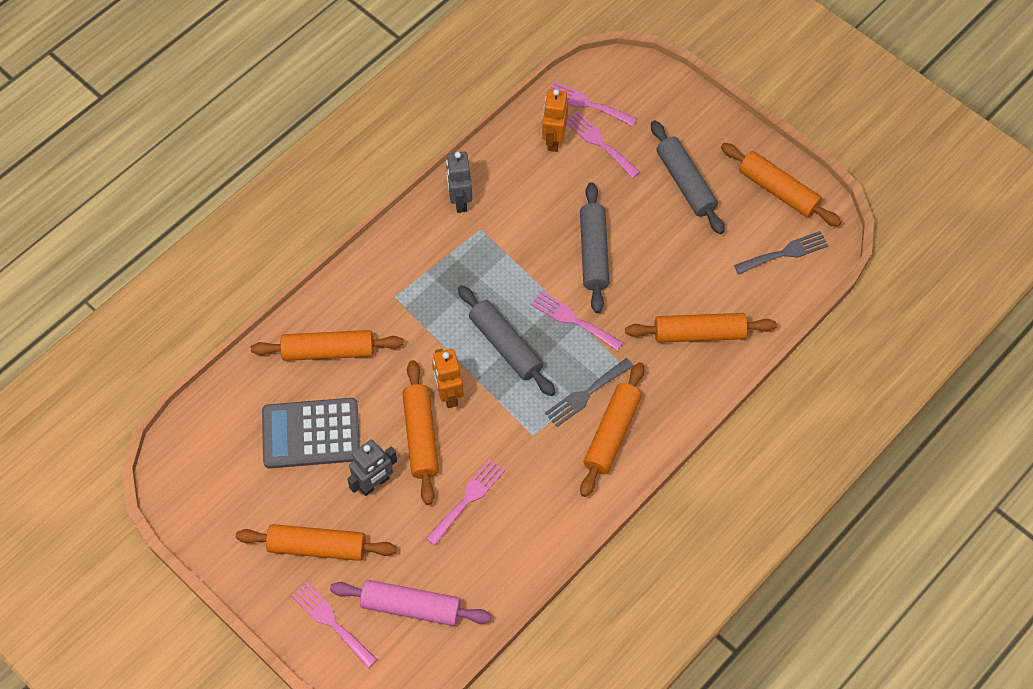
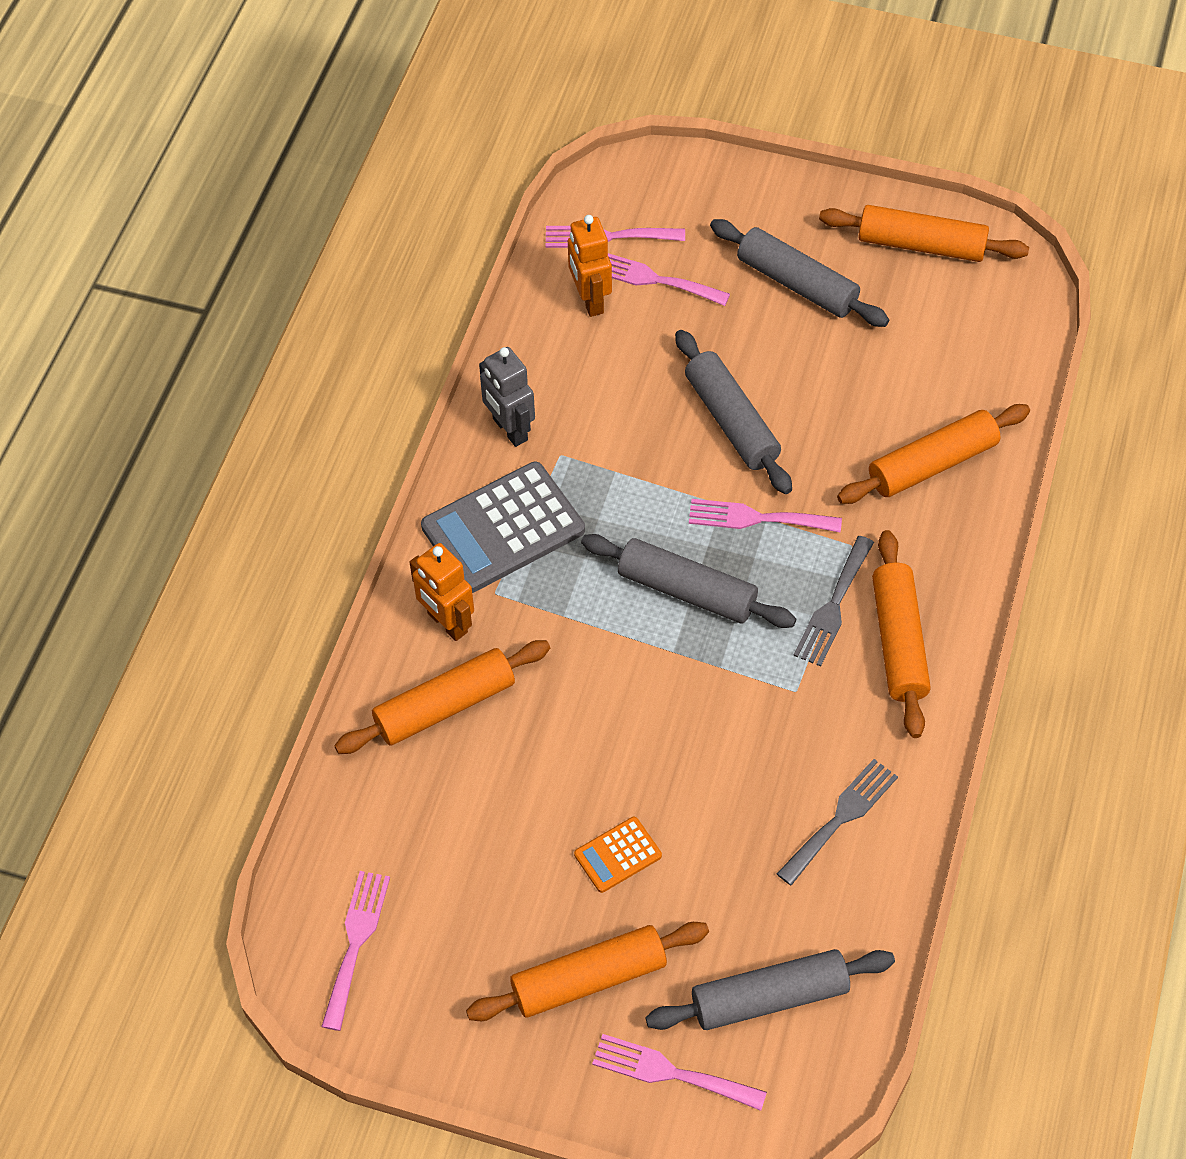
camera: 25 degrees left, 5 degrees down
(311, 433) = (487, 828): grey calculator -> grey calculator (503, 528)
(374, 483) = (617, 855): grey robot -> orange calculator
(411, 607) = (769, 998): pink rolling pin -> grey rolling pin
(420, 436) = (643, 762): orange rolling pin -> none
(448, 394) = (648, 689): orange robot -> orange robot (447, 623)
(467, 499) = (759, 816): pink fork -> pink fork (356, 942)
(785, 253) = (977, 317): grey fork -> grey fork (840, 818)

